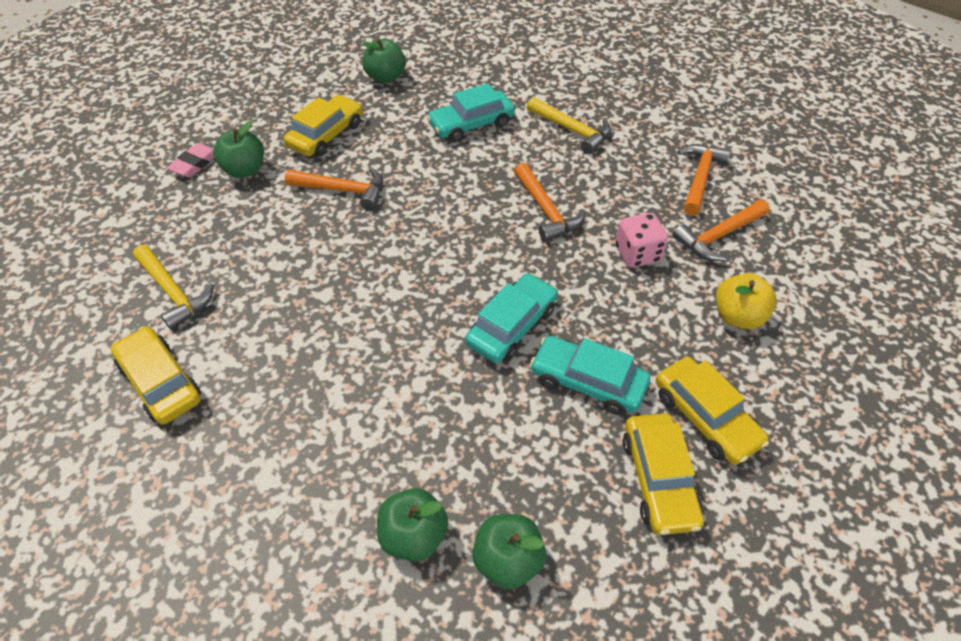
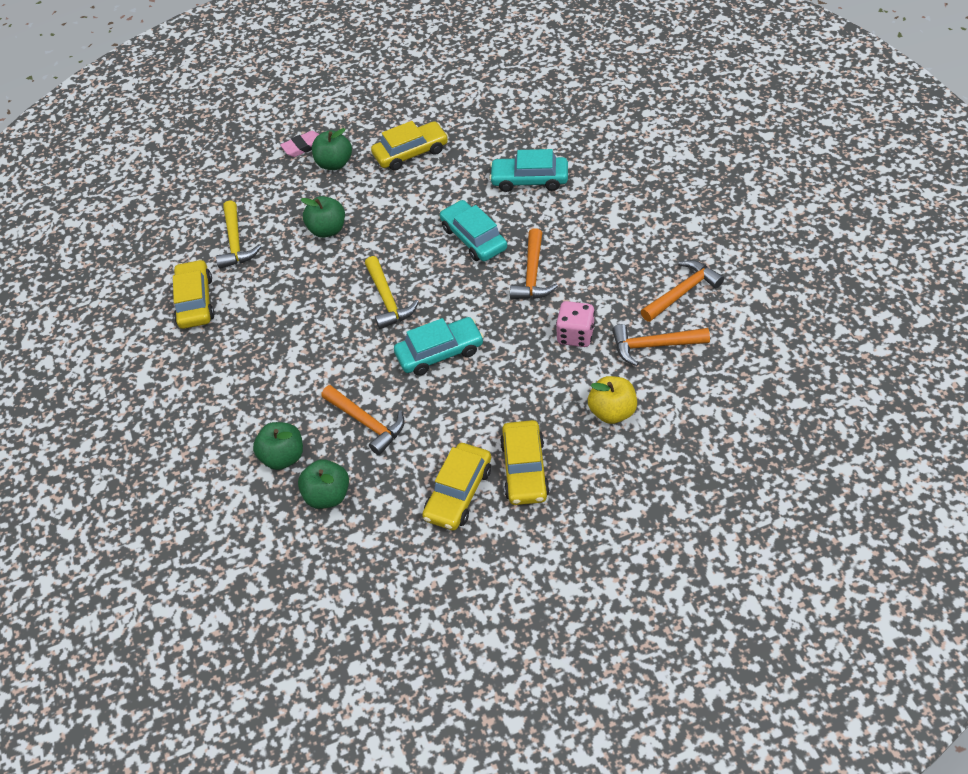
camera: 35 degrees right, 0 degrees up
(343, 190) = (393, 204): orange hammer -> orange hammer (366, 423)
(385, 77) = (491, 114): green apple -> green apple (327, 230)
(572, 130) = (609, 213): yellow hammer -> yellow hammer (387, 299)
(588, 381) = (462, 412): turquoise car -> turquoise car (474, 238)

